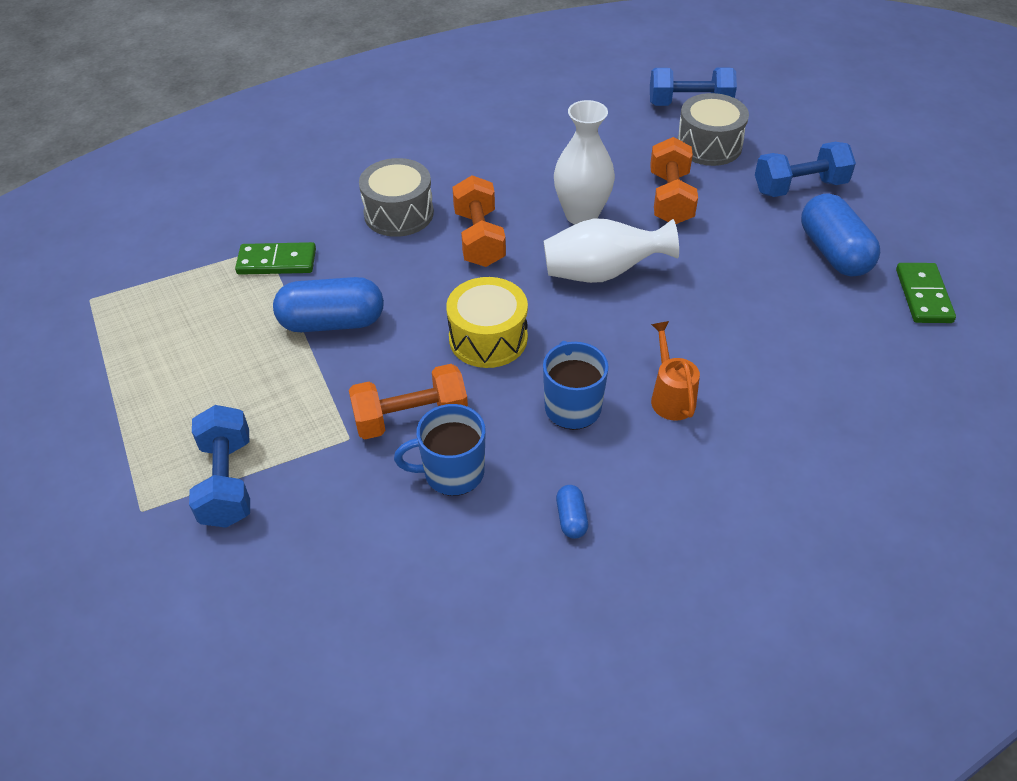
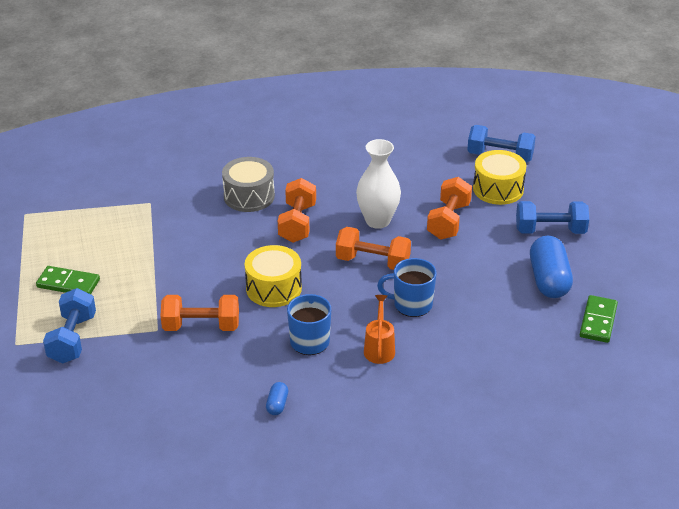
camera: 15 degrees right, 10 degrees down
(277, 261) = (153, 213): green domino -> green domino (68, 283)
(332, 322) = (174, 258): blue capsule -> none
(452, 473) = (213, 363): blue mug -> blue mug (411, 305)
(602, 273) = (373, 262): white vase -> orange dumbbell
(709, 145) = (498, 189): grey drum -> yellow drum

